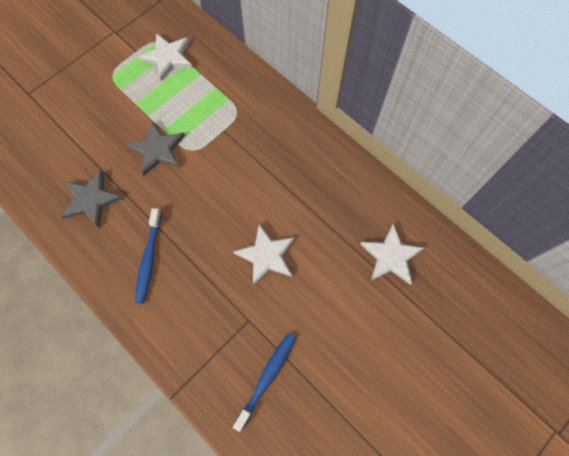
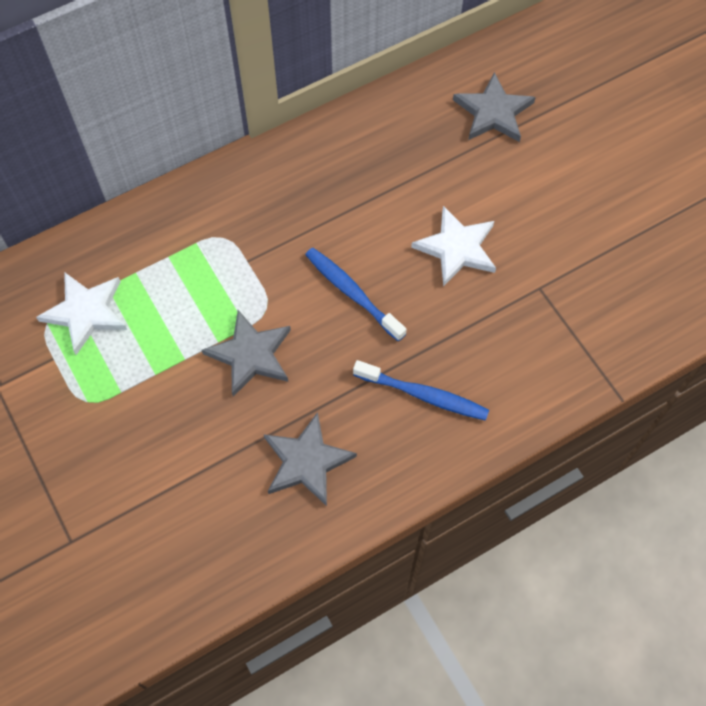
camera: 75 degrees left, 5 degrees down
(267, 378) = (617, 283): blue toothbrush -> blue toothbrush (352, 293)
(390, 256) = (493, 112): white star -> grey star

